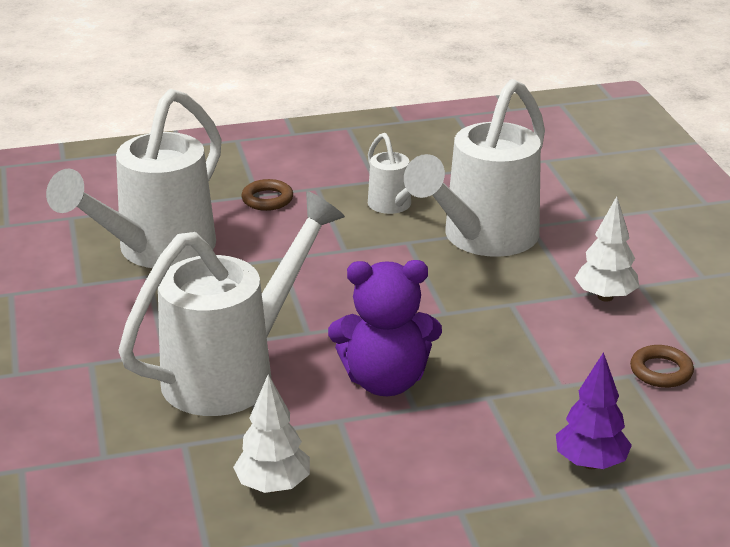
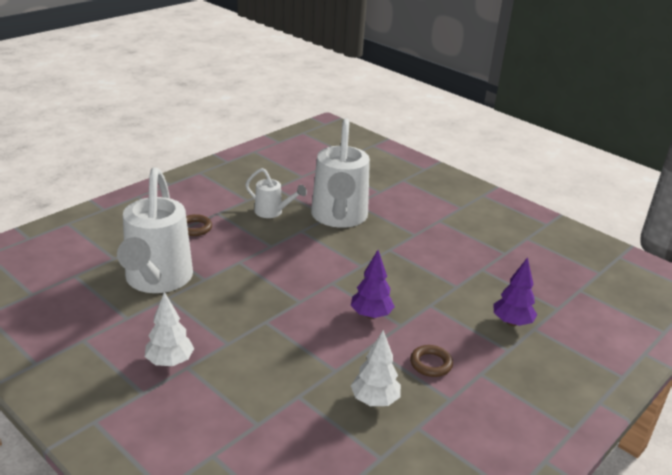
camera: 35 degrees left, 0 degrees up
(234, 371) = (282, 340): white watering can -> none
(385, 381) = (371, 315): purple teddy bear -> purple tree
(605, 297) = (429, 231): white tree -> white tree (170, 362)
(661, 371) = (493, 262): brown ring -> brown ring (431, 364)

